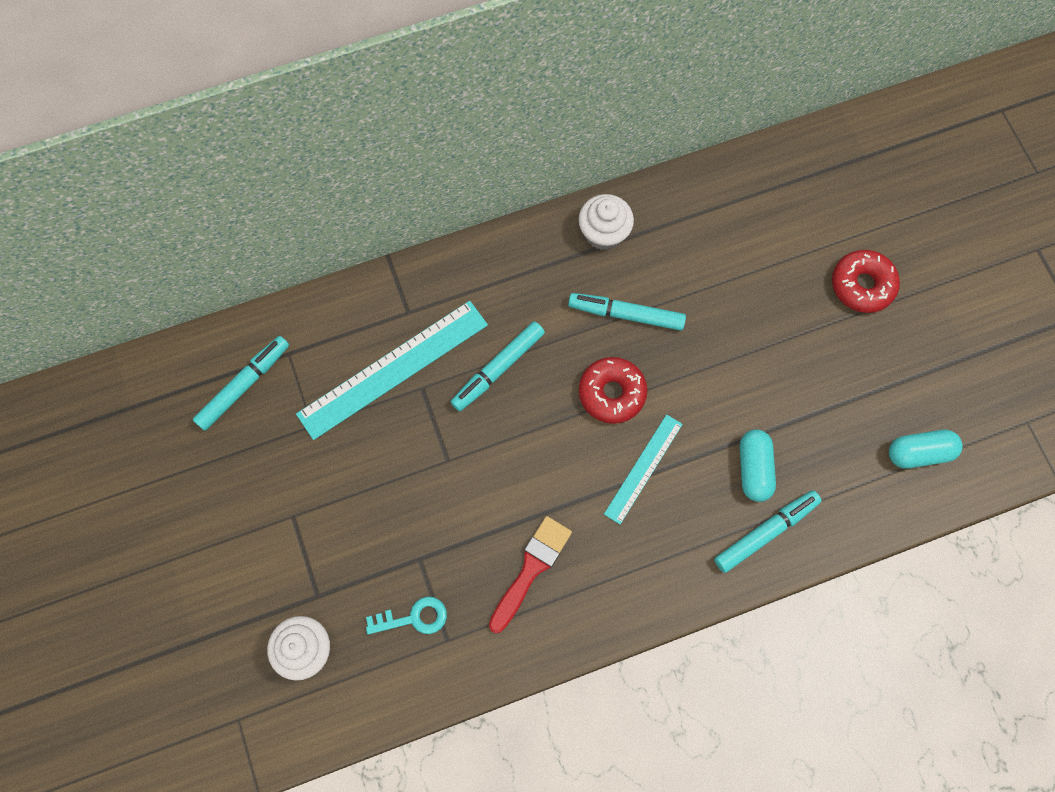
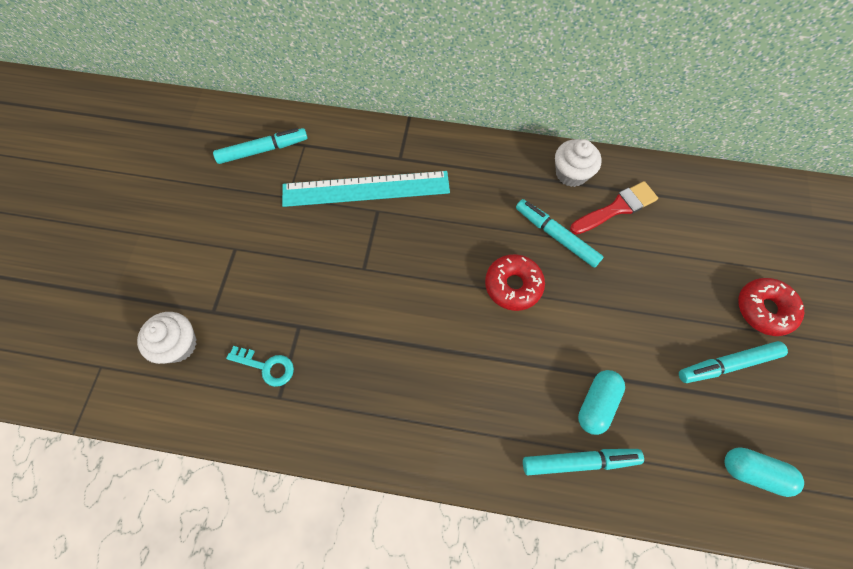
camera: 30 degrees right, 5 degrees down
(498, 369) = (438, 226): turquoise marker -> turquoise marker (727, 364)
(531, 569) = (374, 381): red brush -> red brush (616, 208)
(643, 468) = (505, 354): turquoise ruler -> none

